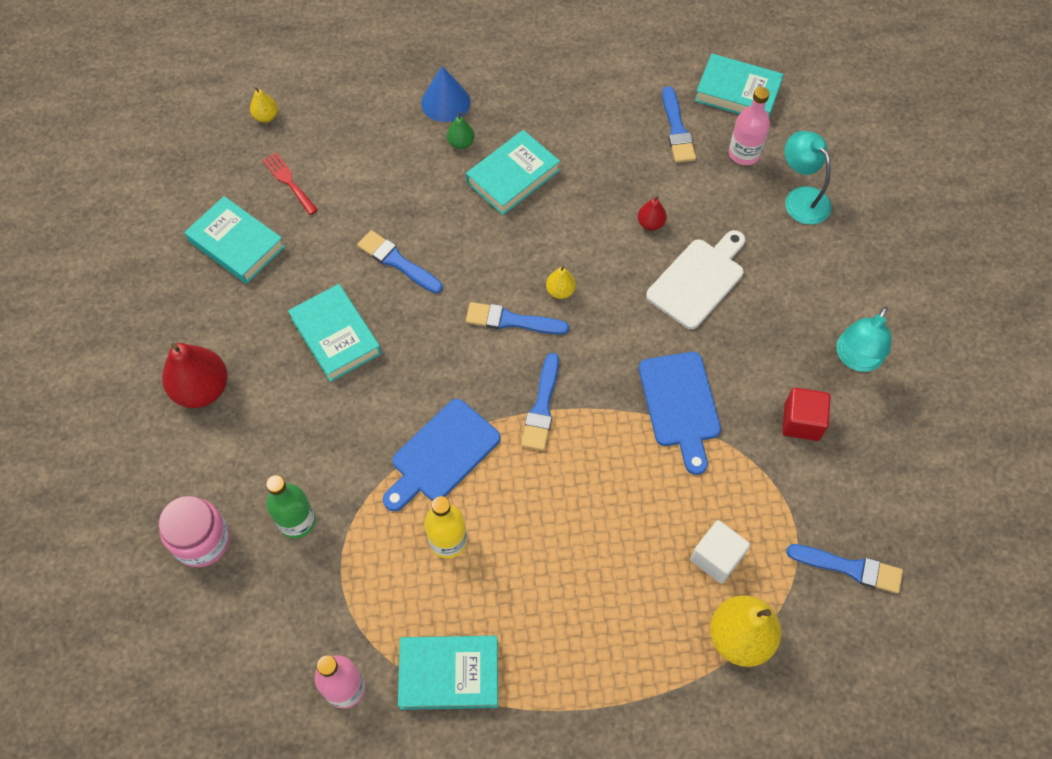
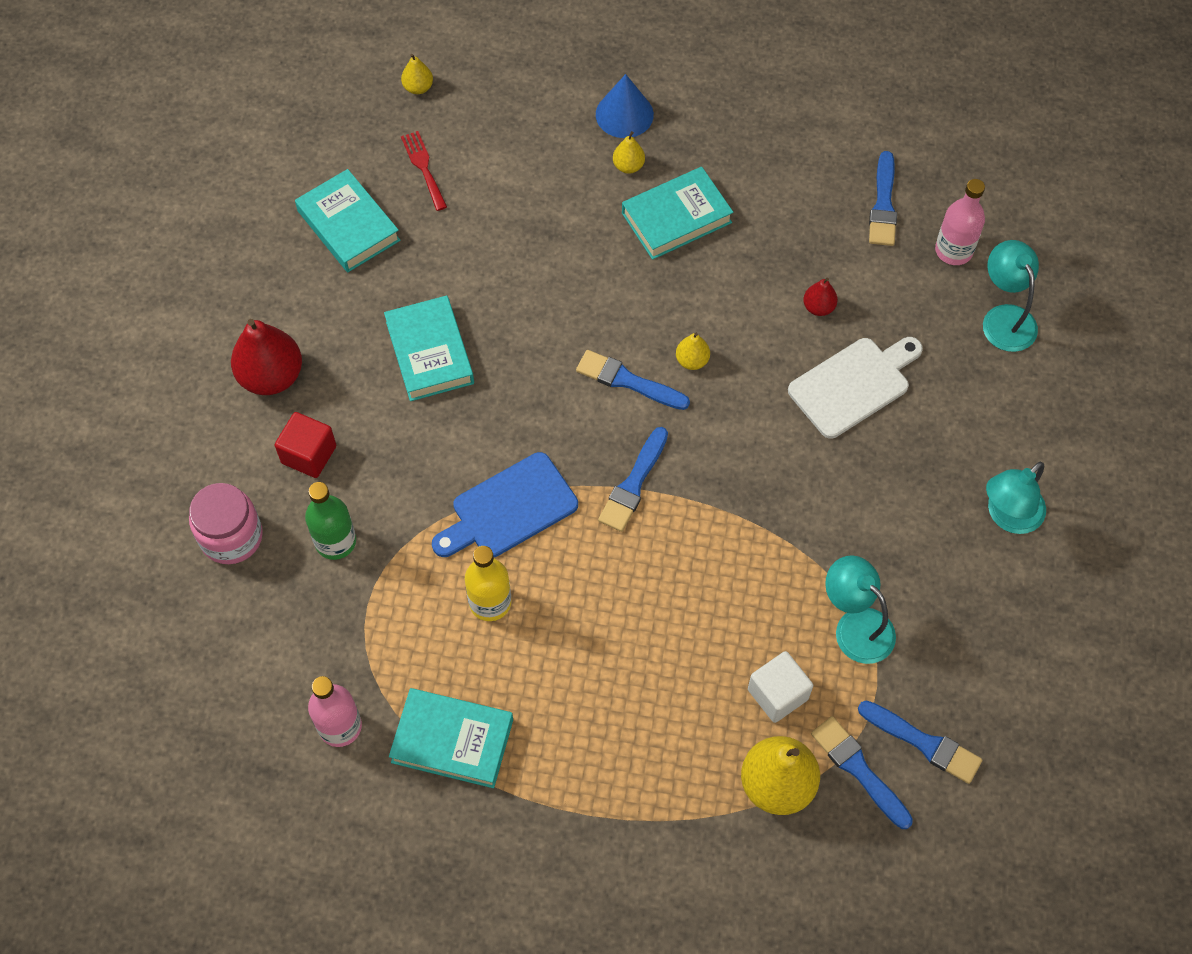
camera: 15 degrees right, 0 degrees up
(397, 262) = (519, 285): blue brush -> blue brush (858, 769)
(461, 143) = (628, 166): green pear -> yellow pear
(680, 405) = (789, 519): blue cutting board -> none
(737, 92) = (969, 176): turquoise book -> none
(762, 482) = (855, 626): none -> turquoise lamp
(801, 422) = (921, 571): red cube -> red cube (309, 454)

